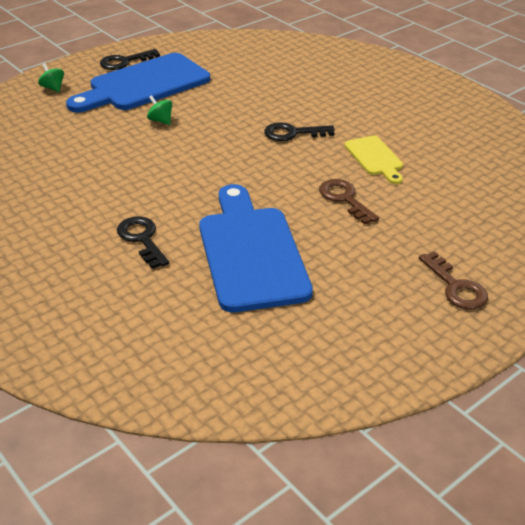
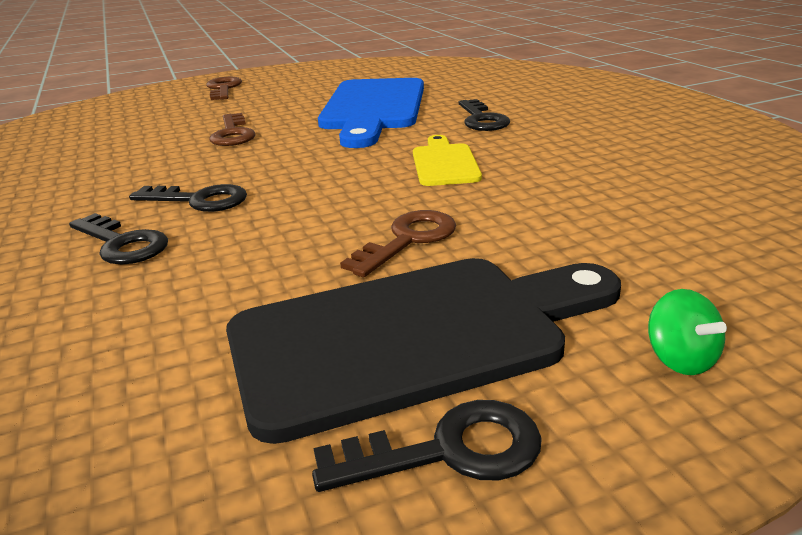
camera: 160 degrees left, 10 degrees down
(144, 85) = (412, 336): blue cutting board -> black cutting board
(160, 120) = (408, 240): green spinning top -> brown key
(300, 105) = (122, 244): none -> black key
(375, 158) = (136, 164): yellow cutting board -> yellow cutting board (444, 163)

